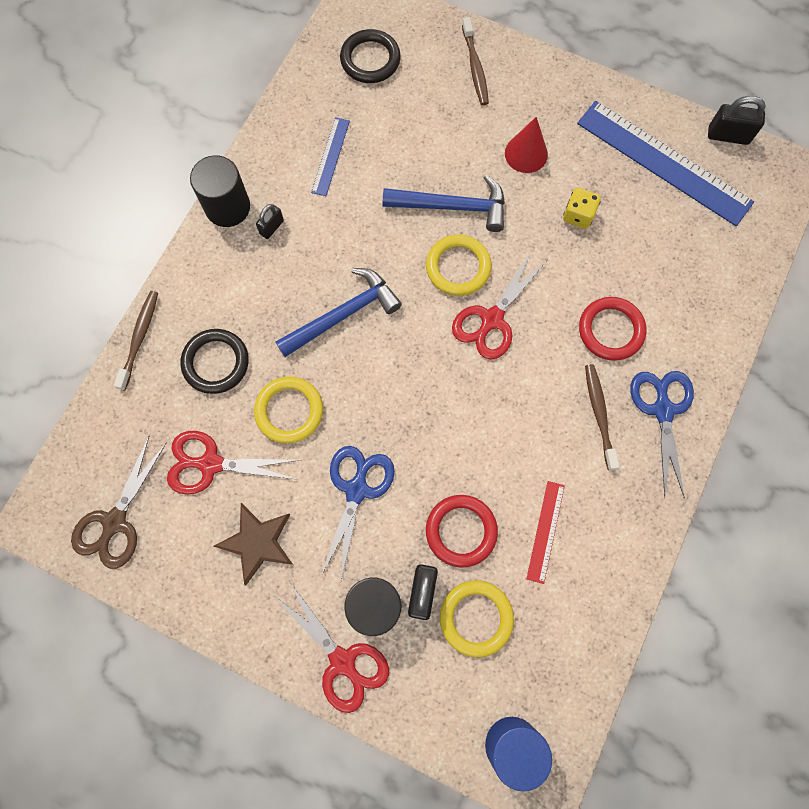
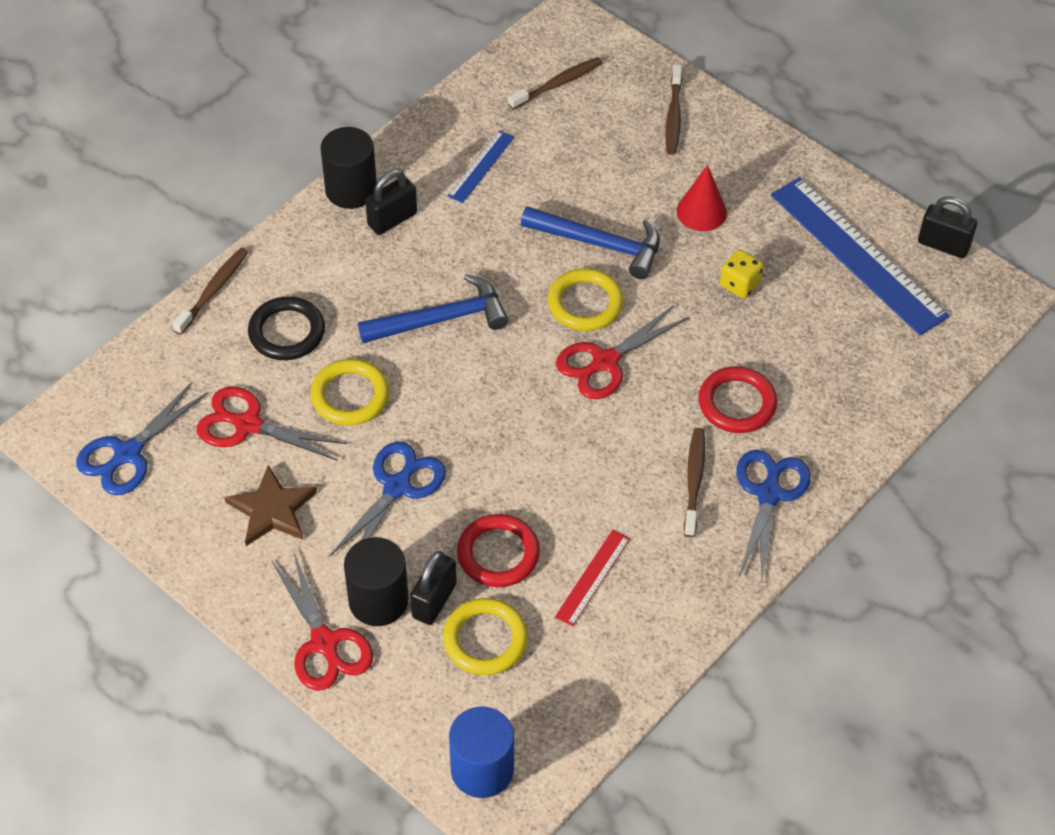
camera: 15 degrees right, 20 degrees down
(115, 522) = (128, 453): brown scissors -> blue scissors
(272, 227) = (392, 219): black padlock -> black padlock, size x1.60
(370, 59) = (558, 84): black ring -> brown toothbrush

